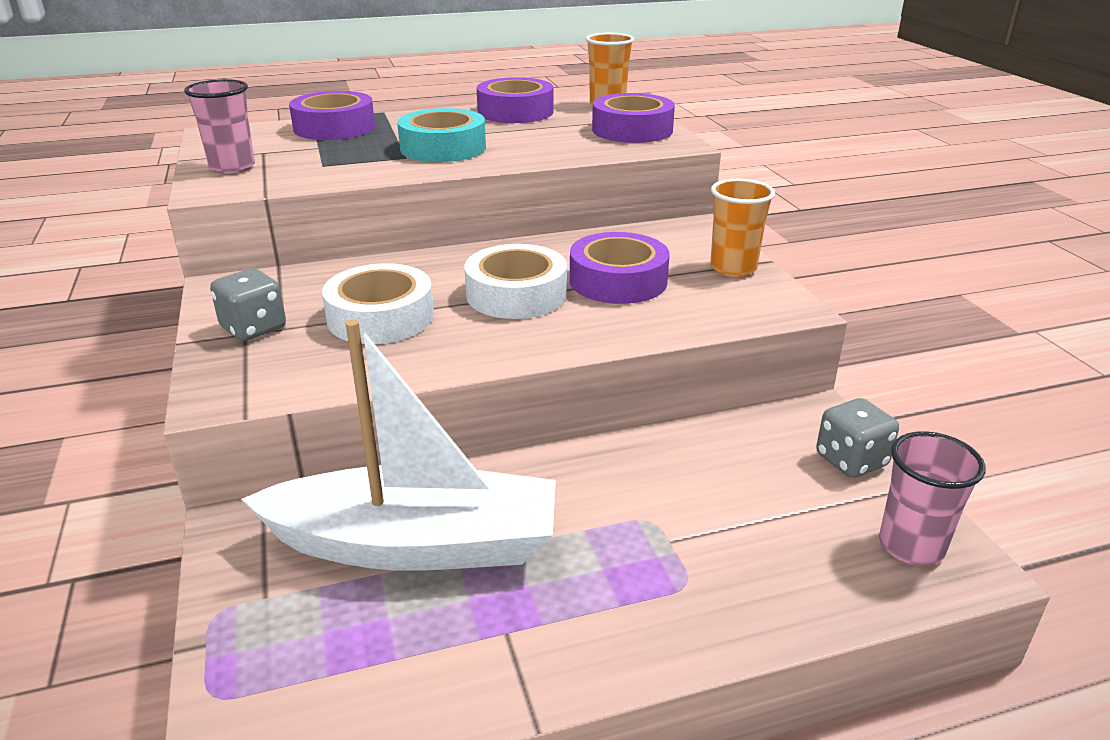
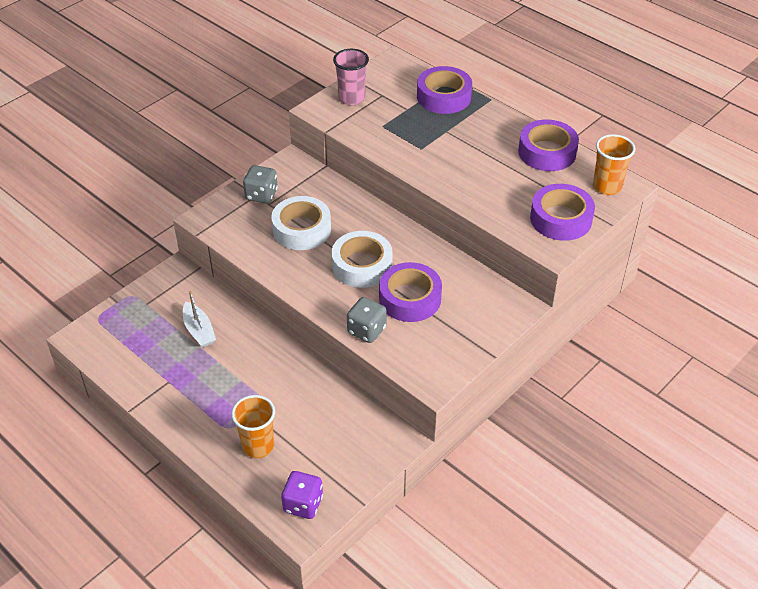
camera: 60 degrees right, 15 degrees up
(416, 544) = (199, 330): white boat -> white boat, size x0.44
(443, 148) = (449, 155): turquoise tape -> none
(733, 268) = (467, 342): orange cup -> orange cup (258, 446)
(851, 460) = (361, 465): grey dice -> grey dice (366, 330)
(911, 546) = (303, 504): pink cup -> purple dice

